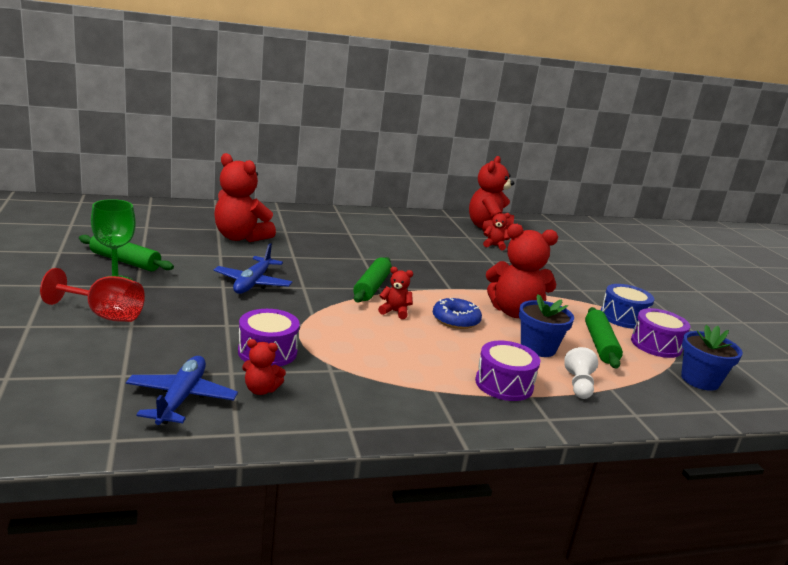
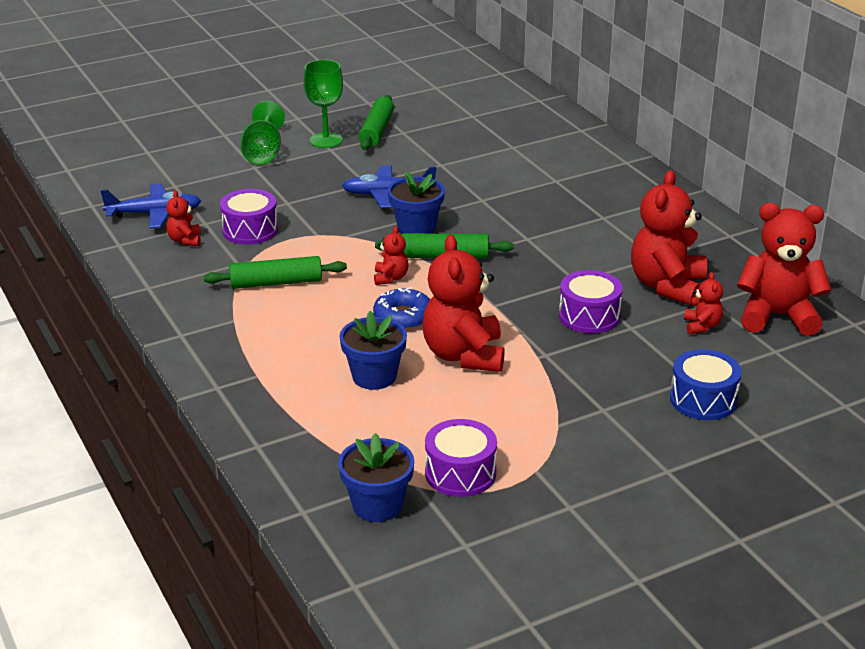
camera: 80 degrees right, 10 degrees up
(104, 315) = (263, 153): red goblet -> green goblet
(240, 237) = (503, 163): red teddy bear -> red teddy bear (667, 286)
(319, 286) = (416, 227): none -> blue flower pot
(504, 384) = (271, 358): purple drum -> purple drum (589, 316)
(579, 385) = (300, 406): white pawn -> none
(600, 345) = (421, 424): green rolling pin -> green rolling pin (276, 283)
(623, 317) = (532, 447): blue drum -> blue drum (703, 400)

